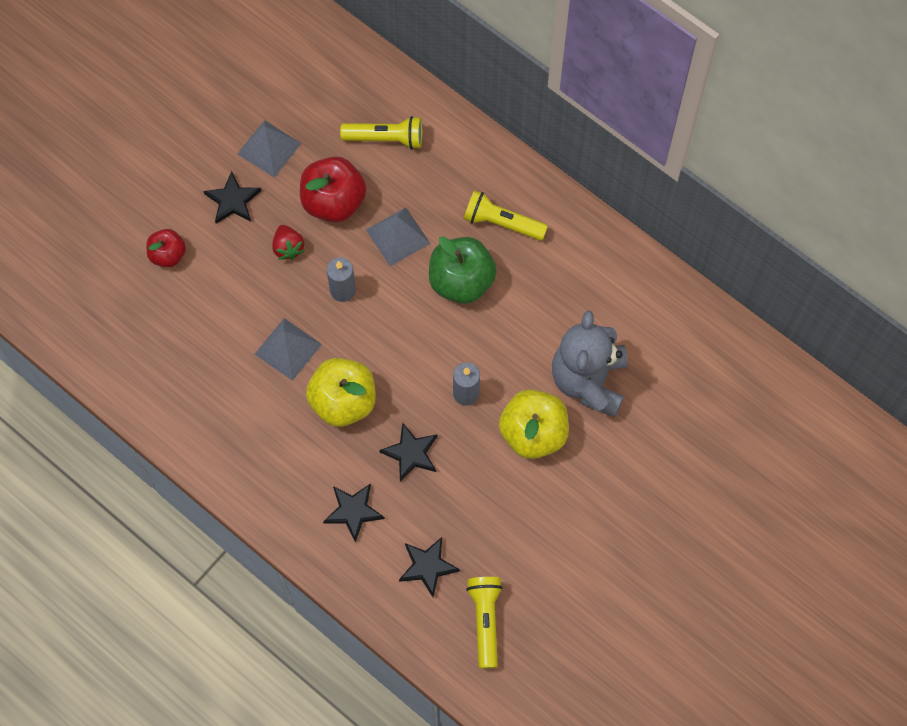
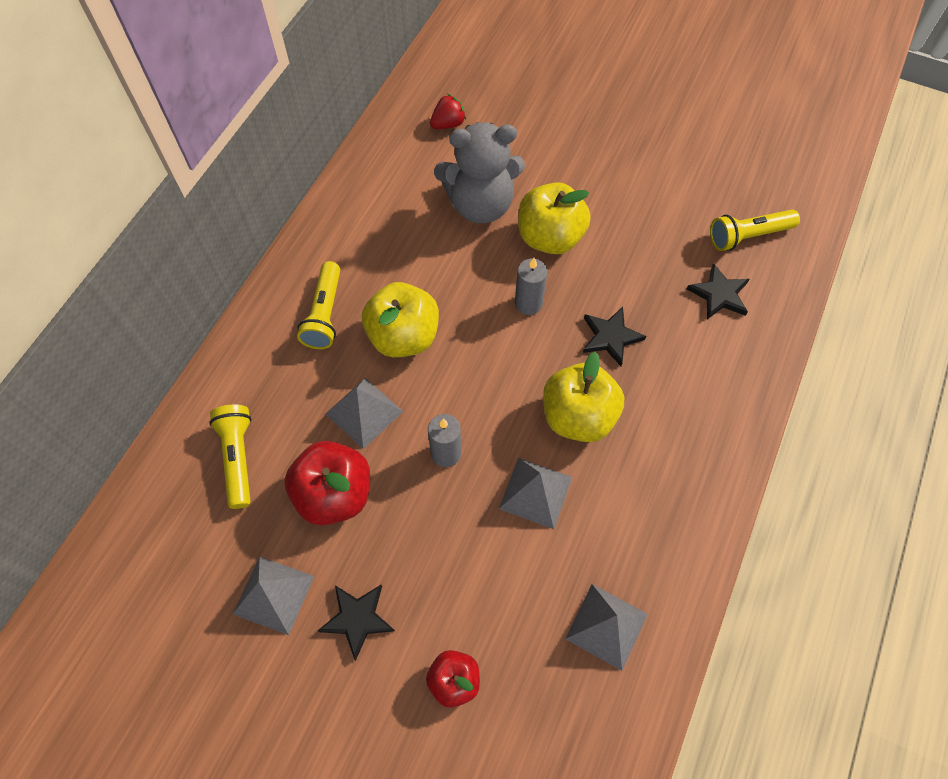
camera: 105 degrees left, 5 degrees down
(169, 369) = (606, 626): none -> grey pyramid
(288, 248) = (407, 530): red strawberry -> red strawberry (448, 124)
(353, 511) = (693, 374): black star -> none
(461, 281) = (403, 336): green apple -> yellow apple

